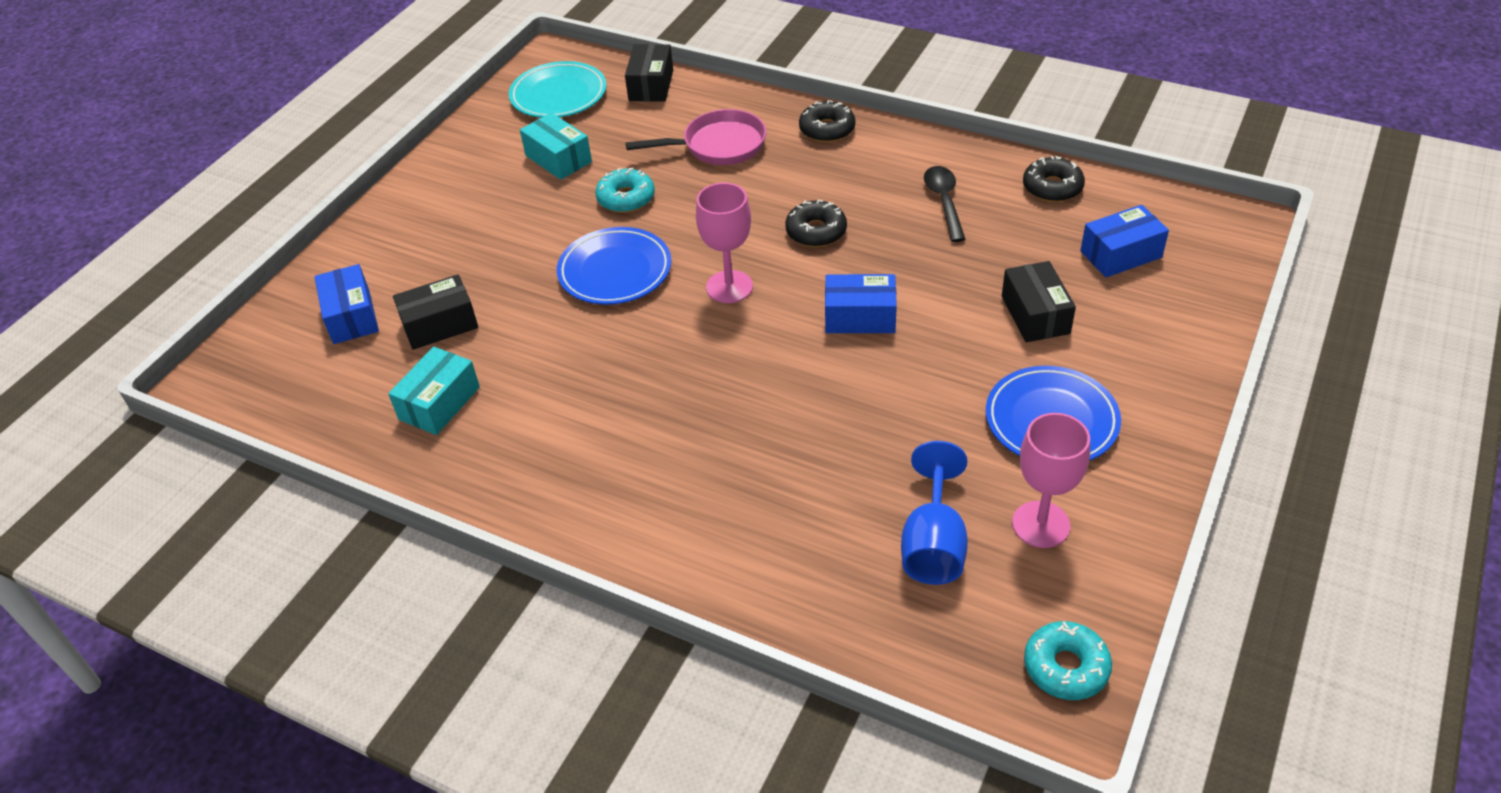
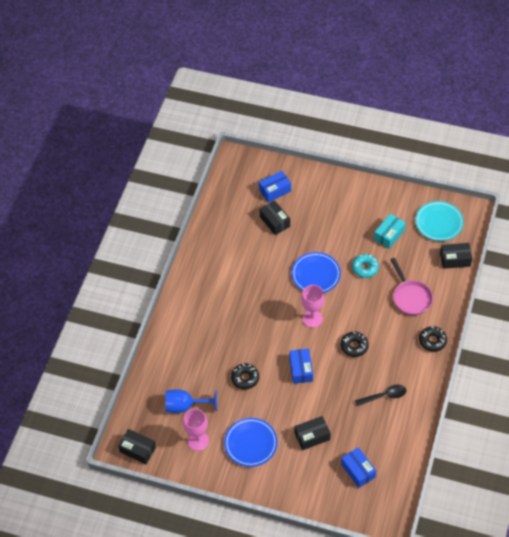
camera: 80 degrees right, 10 degrees up
(439, 403) = (233, 234): turquoise box -> none
(1052, 187) = (403, 441): black donut -> black donut (245, 378)
(1066, 667) = (138, 450): turquoise donut -> black box

